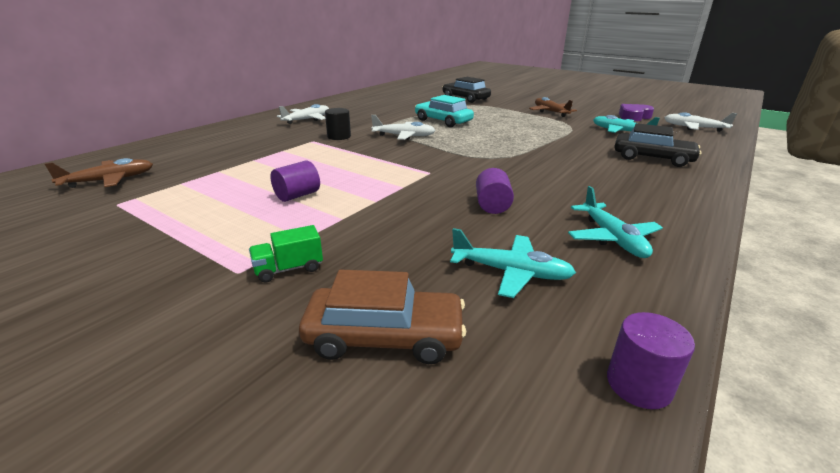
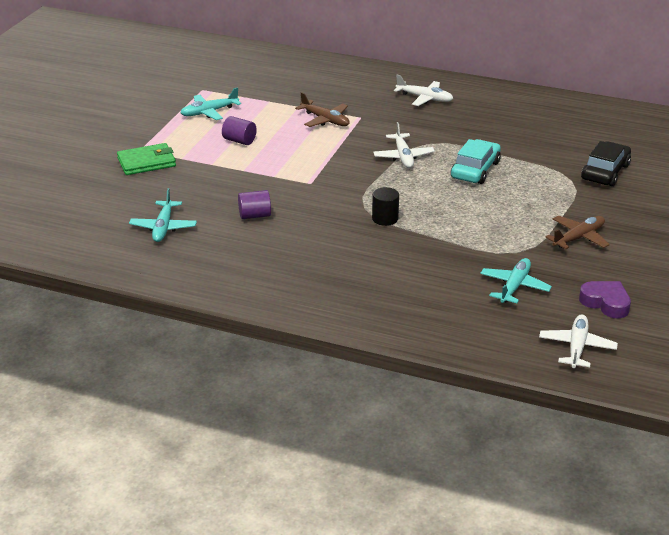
camera: 75 degrees right, 5 degrees up
(109, 180) = (234, 73): brown plane -> brown plane (325, 120)
(289, 269) = (147, 162): green truck -> green wallet
(339, 136) = (380, 126): black cylinder -> black cylinder (385, 219)
(384, 336) = (99, 198): brown car -> none
(612, 238) = (220, 263): turquoise plane -> turquoise plane (209, 112)
(638, 384) = (81, 262): purple cylinder -> none
(652, 158) = (417, 299): black car -> none

